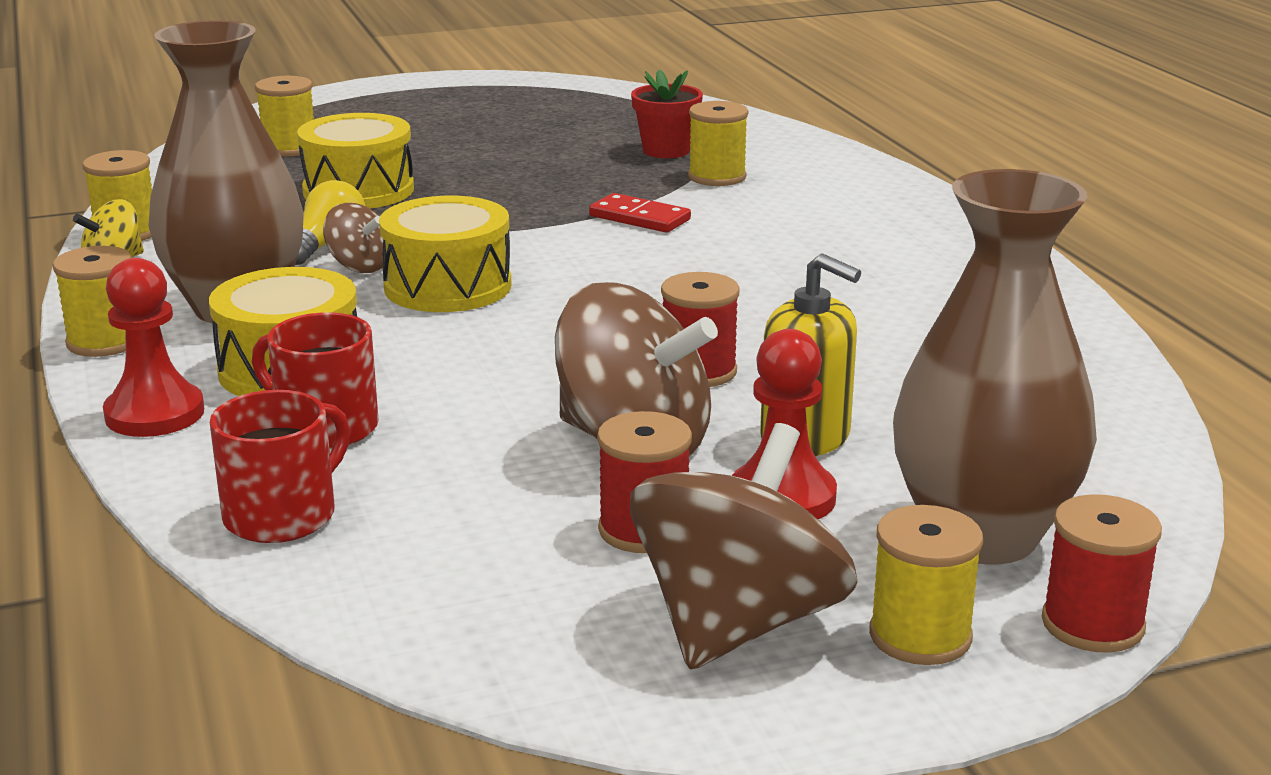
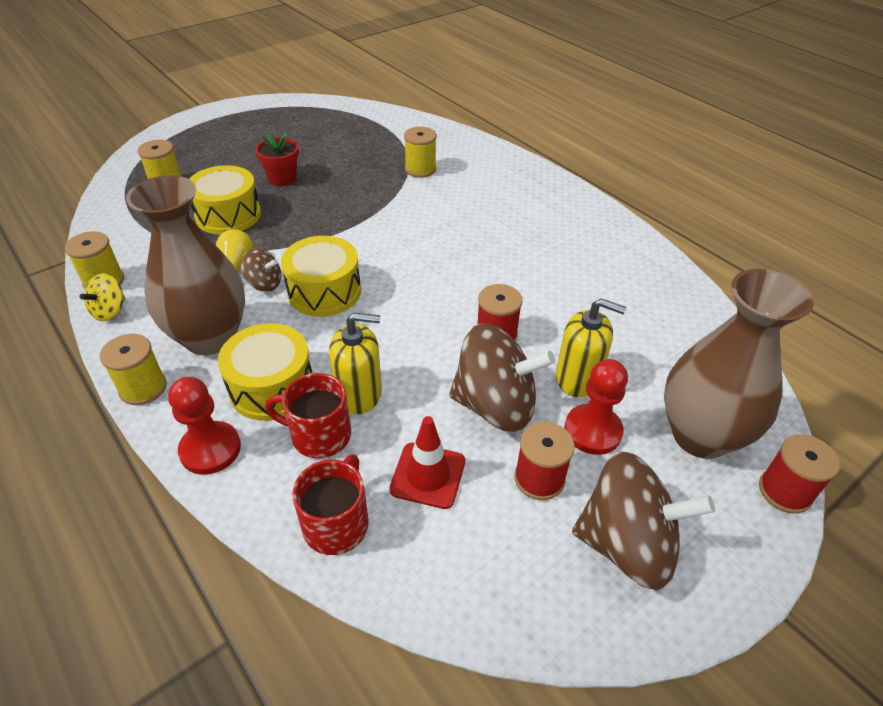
camera: 20 degrees left, 20 degrees up
(419, 396) = (359, 394): none -> yellow soap dispenser
(461, 494) = (428, 475): none -> red traffic cone
(639, 218) = (398, 211): red domino -> none
(666, 150) = (382, 151): red flower pot -> red flower pot (282, 178)
(738, 624) = (627, 544): brown spinning top -> brown spinning top turned 90 degrees clockwise
(920, 636) = (716, 526): yellow spool -> none

